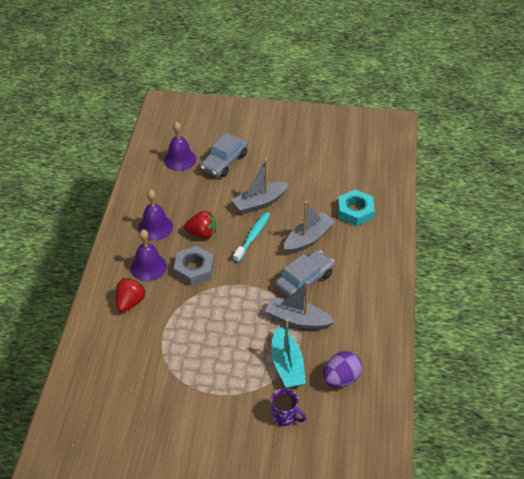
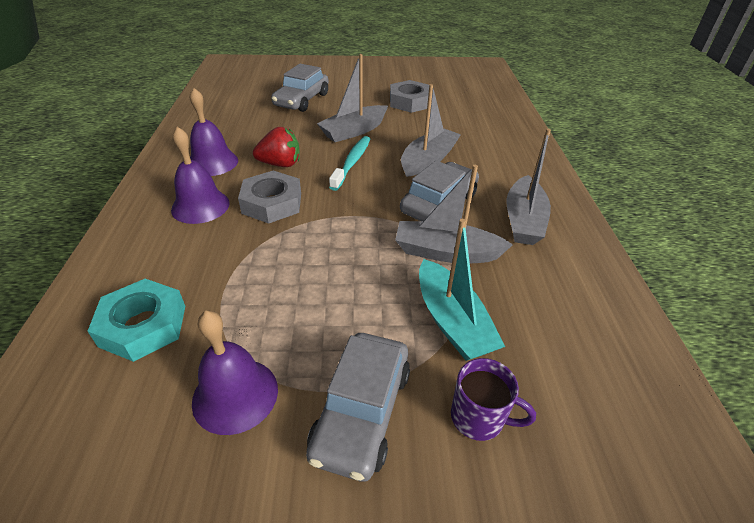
camera: 10 degrees left, 5 degrees down
(130, 302) = (167, 253): red strawberry -> none
(180, 159) = (246, 101): purple bell -> purple bell (235, 395)
(229, 406) = (361, 412): none -> grey car
(311, 171) = (410, 102): none -> grey nut
(341, 379) = (553, 333): purple egg -> none
(355, 211) = (477, 131): turquoise nut -> turquoise nut (143, 325)
(356, 300) = (523, 220): none -> grey boat

